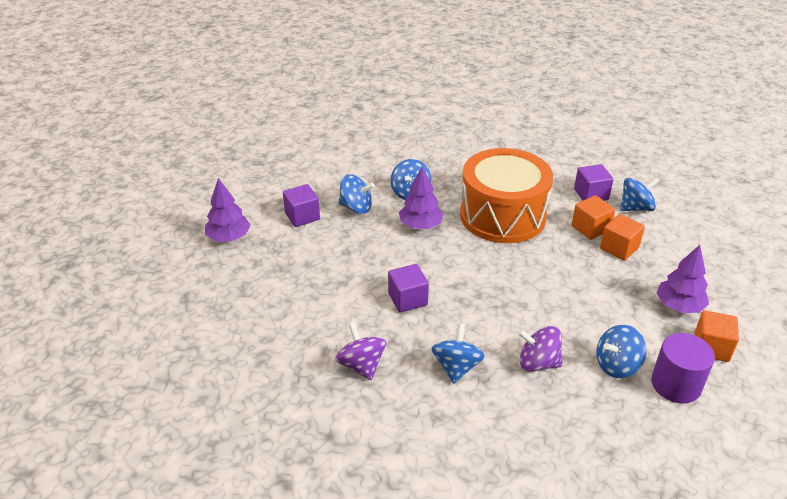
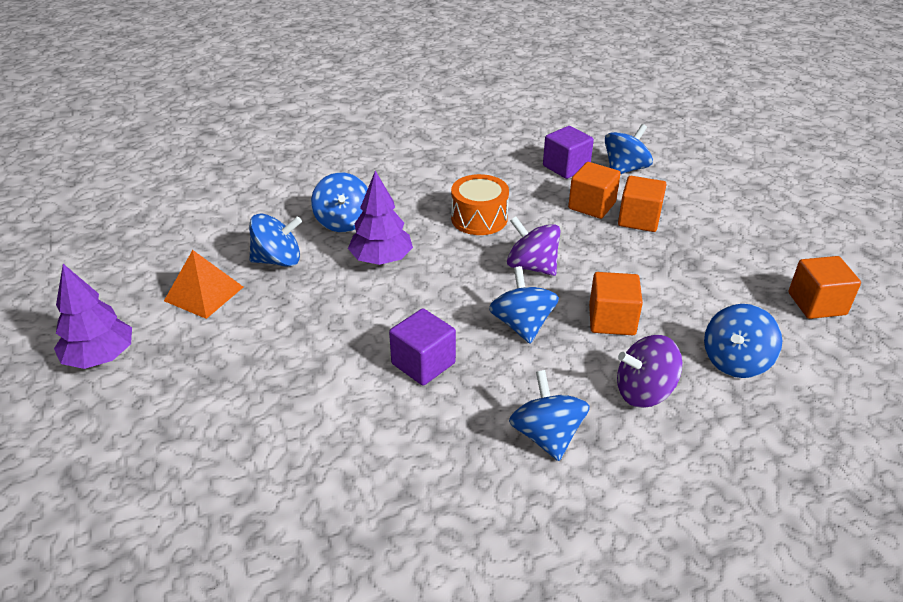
camera: 25 degrees left, 0 degrees up
(302, 216) = (204, 294): purple cube -> orange pyramid
(361, 365) = (414, 482): purple spinning top -> purple spinning top (532, 266)
(485, 295) = (522, 325): none -> blue spinning top
(502, 215) = (479, 218): orange drum -> orange drum, size x0.48
(548, 311) = (612, 320): none -> orange cube
(676, 384) = (814, 361): purple cylinder -> none
(679, 306) = (749, 267): purple tree -> none

